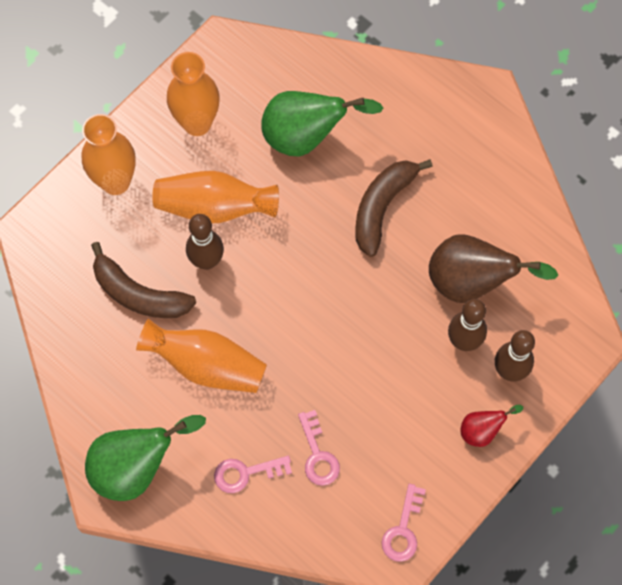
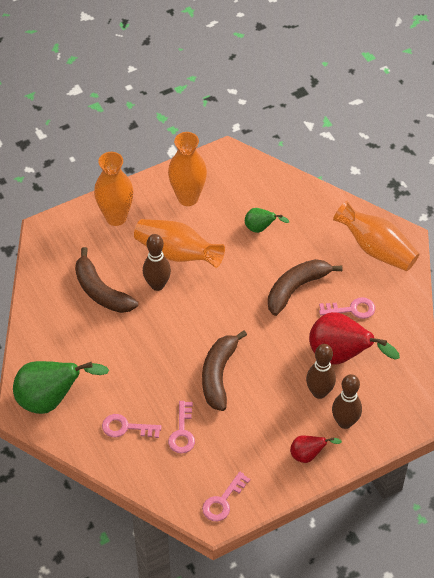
camera: 20 degrees right, 15 degrees down
(206, 365) = (128, 350): orange vase -> orange vase (376, 249)
(306, 137) = (261, 228): green pear -> green pear, size x0.51
(332, 360) = (219, 375): none -> brown banana
(461, 213) = (351, 309): none -> pink key
(472, 282) = (341, 356): brown pear -> red pear

